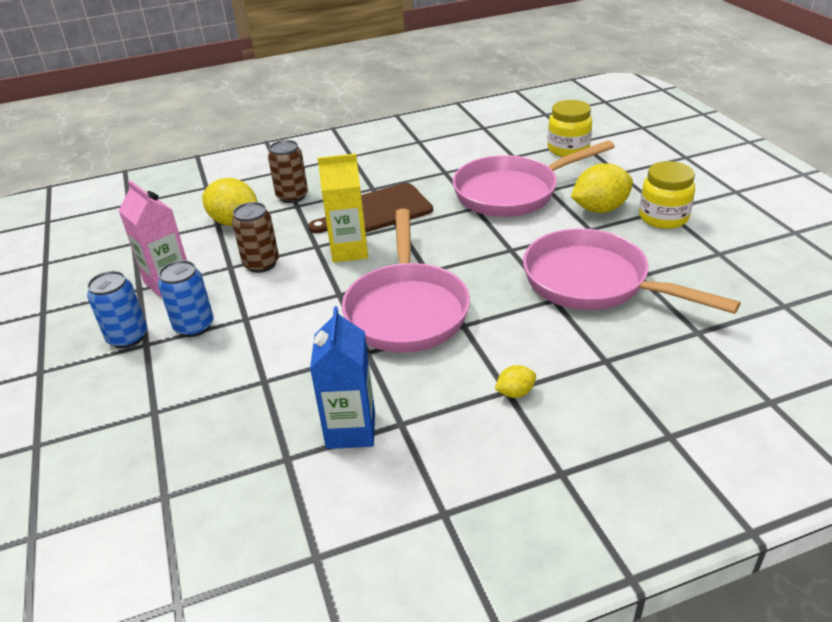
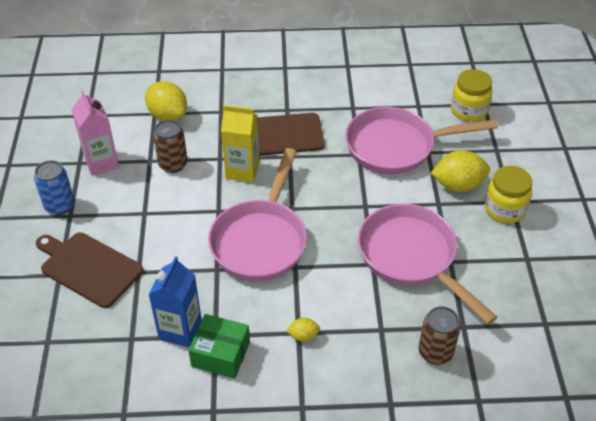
camera: 15 degrees right, 10 degrees up
(193, 393) = (89, 268): none -> brown cutting board
(194, 326) = (107, 209): blue can -> none
(292, 196) = (221, 100): brown can -> brown can (435, 352)
(419, 442) = (221, 354): none -> green box

